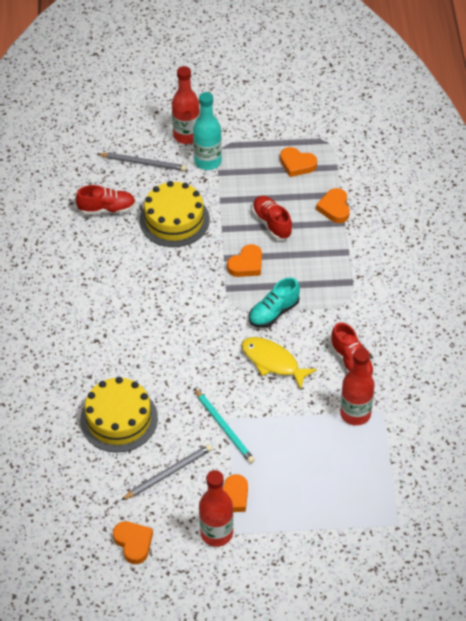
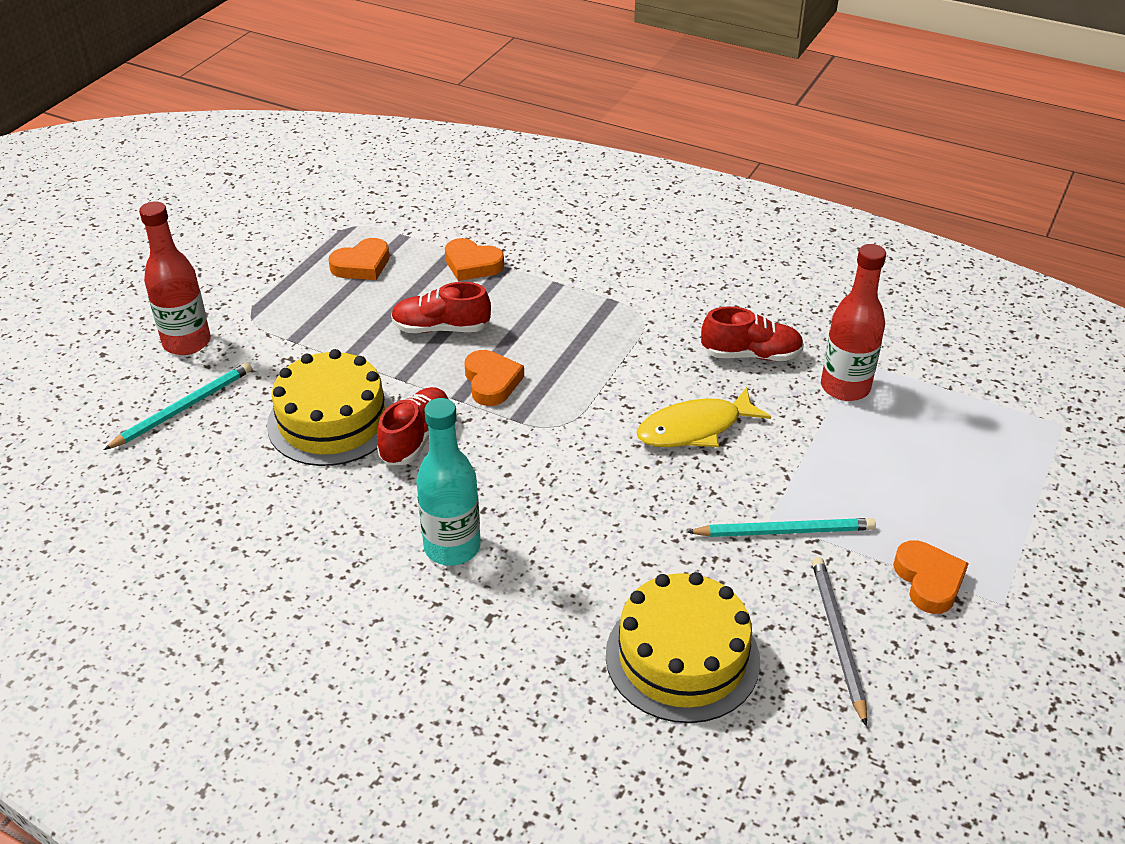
camera: 60 degrees left, 10 degrees down
(107, 209) = (228, 487): red shoe -> red shoe (416, 438)
(133, 543) = (966, 749): orange heart -> none
(143, 163) = (184, 408): grey pencil -> turquoise pencil
(208, 161) = (260, 342): turquoise bottle -> turquoise bottle (452, 547)
(216, 533) = (993, 627): red bottle -> none
(273, 312) = (604, 391): turquoise shoe -> none

